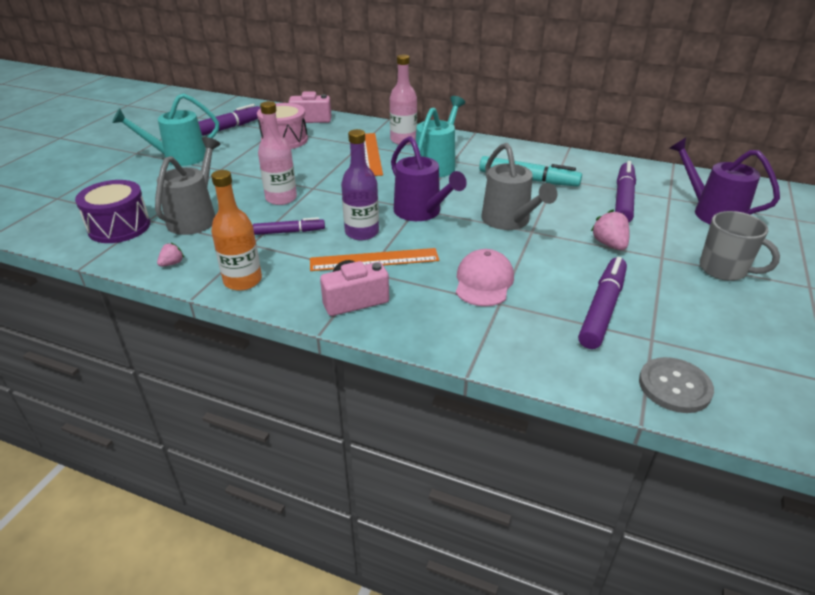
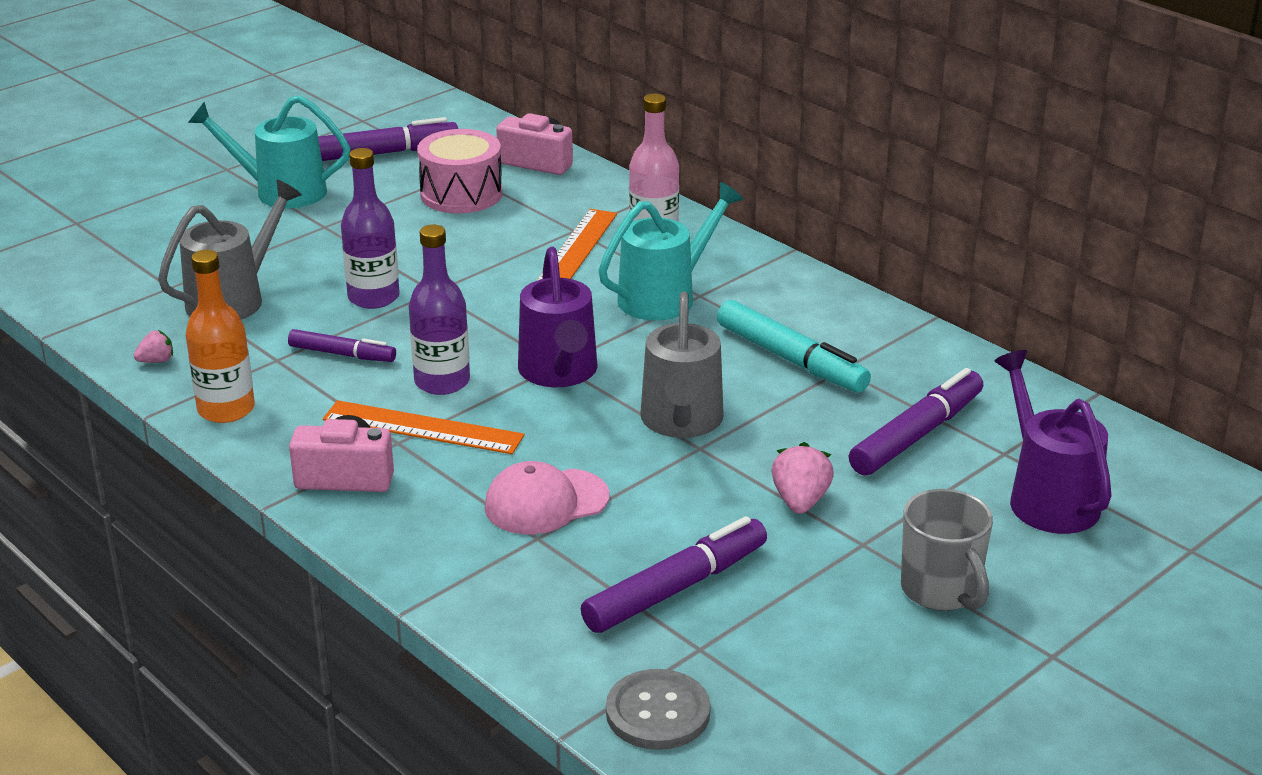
camera: 25 degrees right, 5 degrees down
(119, 227) = (126, 289): purple drum -> none
(281, 198) = (373, 297): pink bottle -> purple bottle
(484, 282) = (546, 502): pink cap -> pink cap turned 150 degrees counterclockwise

